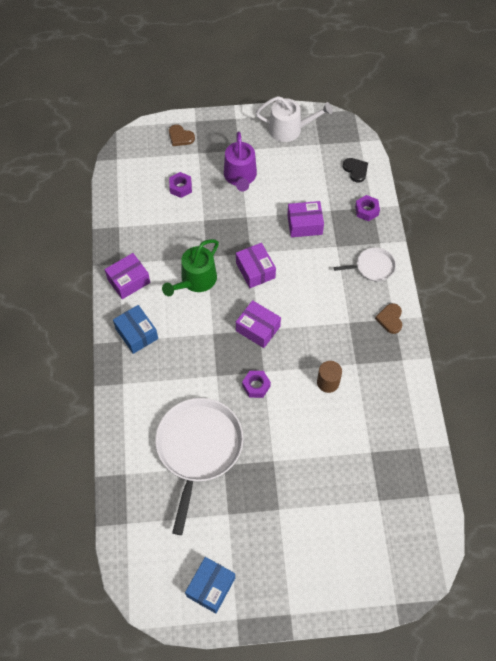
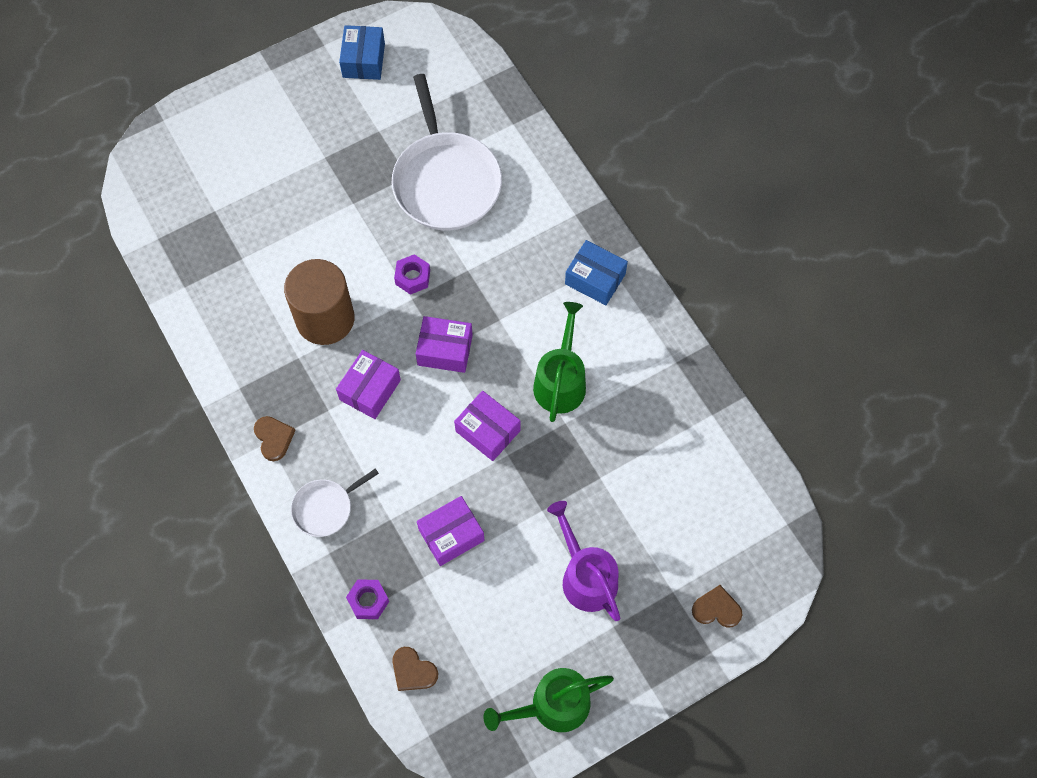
camera: 155 degrees right, 5 degrees up
(128, 281) = (648, 342): purple box -> purple box (370, 390)
(180, 187) = (663, 517): purple nut -> none
(289, 129) = (553, 705): white watering can -> green watering can
(328, 382) = (325, 319): brown cylinder -> brown cylinder, size x1.92
(355, 170) = (413, 671): black heart -> brown heart

